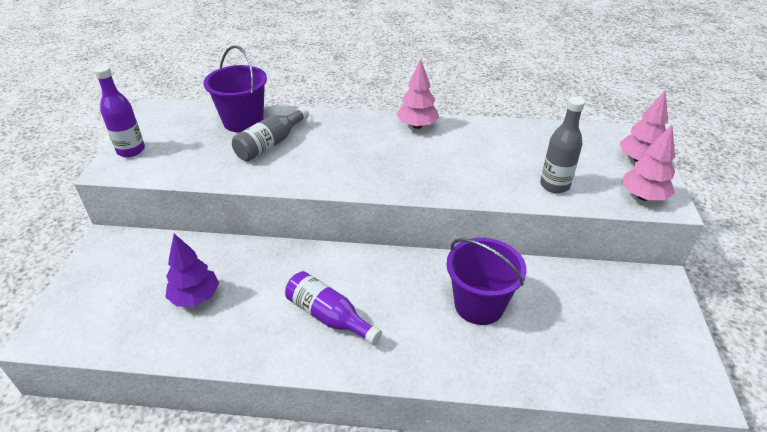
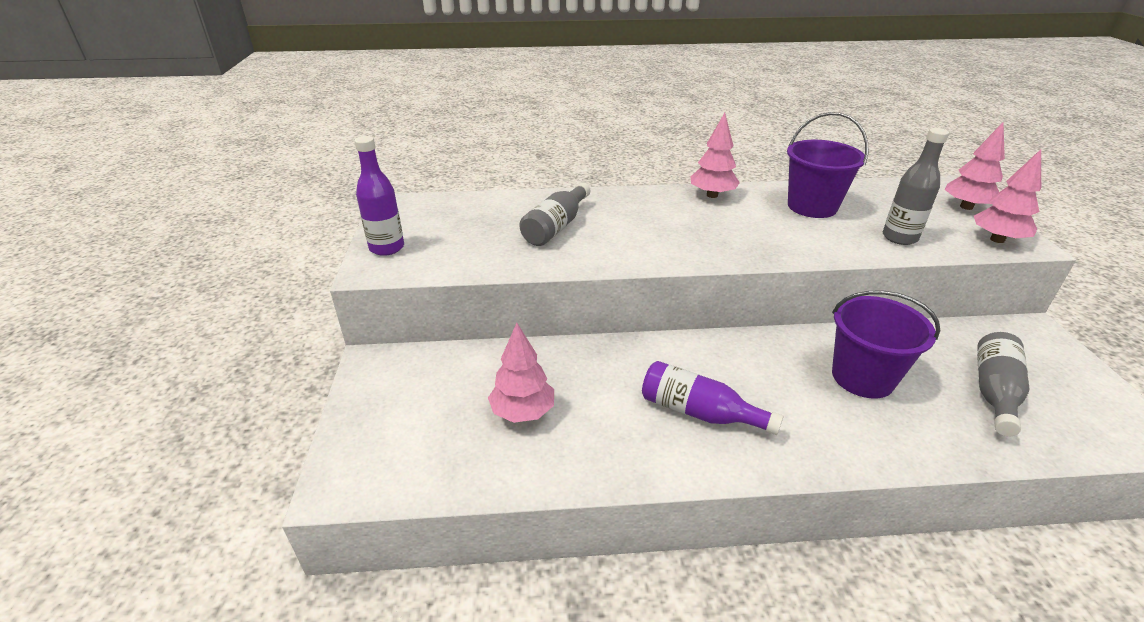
camera: 10 degrees left, 5 degrees down
(195, 297) = (523, 412): purple tree -> pink tree
(243, 121) = (509, 207): purple bucket -> purple bucket (812, 206)
(584, 333) = (994, 392): none -> grey bottle

